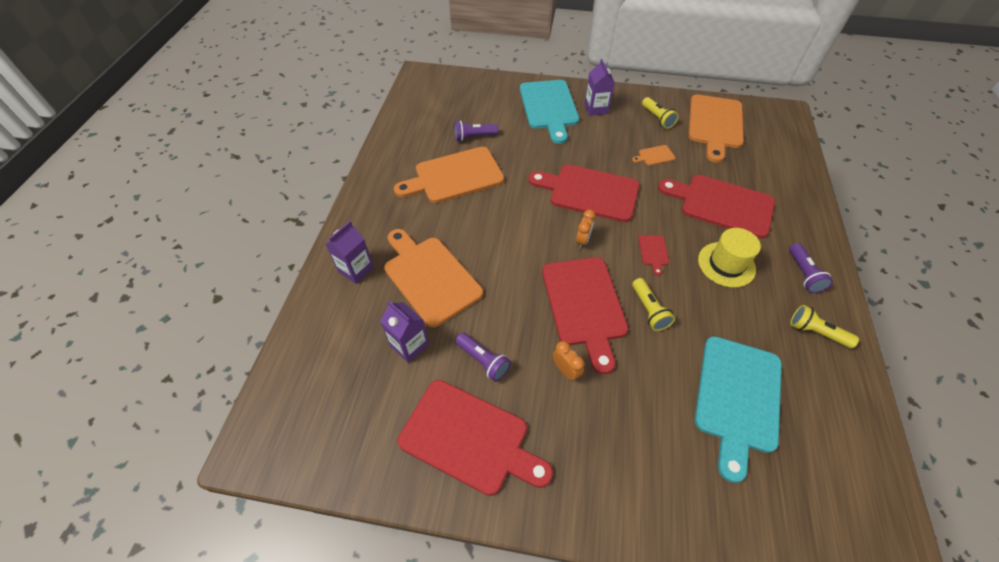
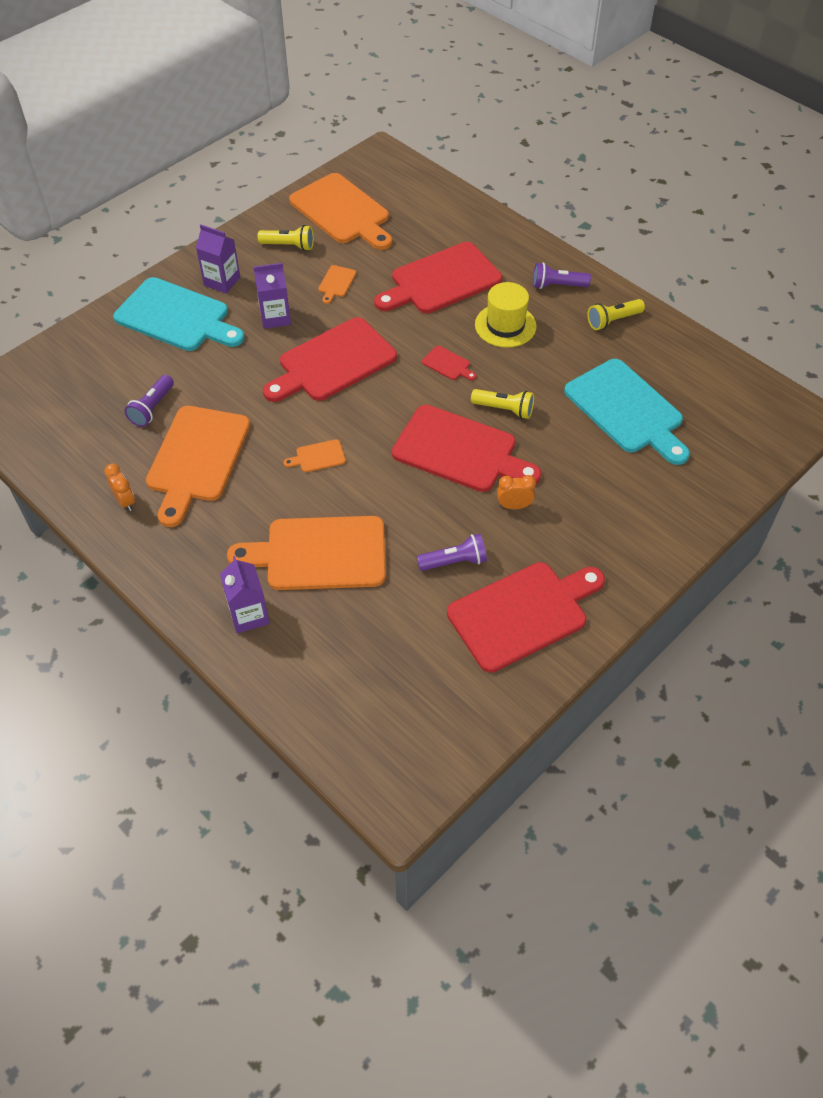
camera: 55 degrees left, 0 degrees up
(409, 345) = (388, 612): purple carton -> purple carton (275, 317)
(507, 230) = (318, 457): none -> orange cutting board
(582, 241) = (387, 406): orange clock -> orange clock (125, 501)
(803, 274) = (557, 285): purple flashlight -> purple flashlight turned 150 degrees clockwise

